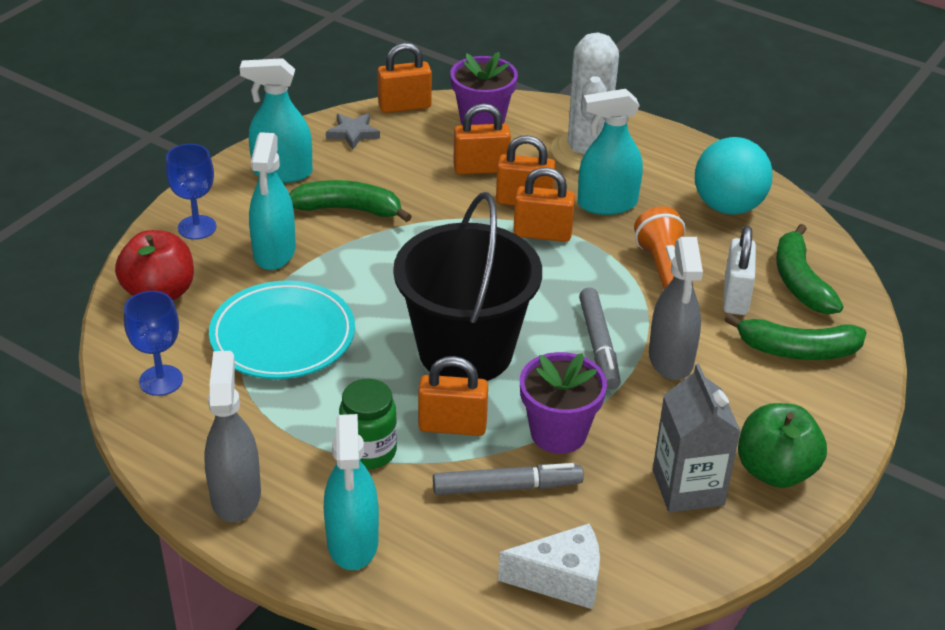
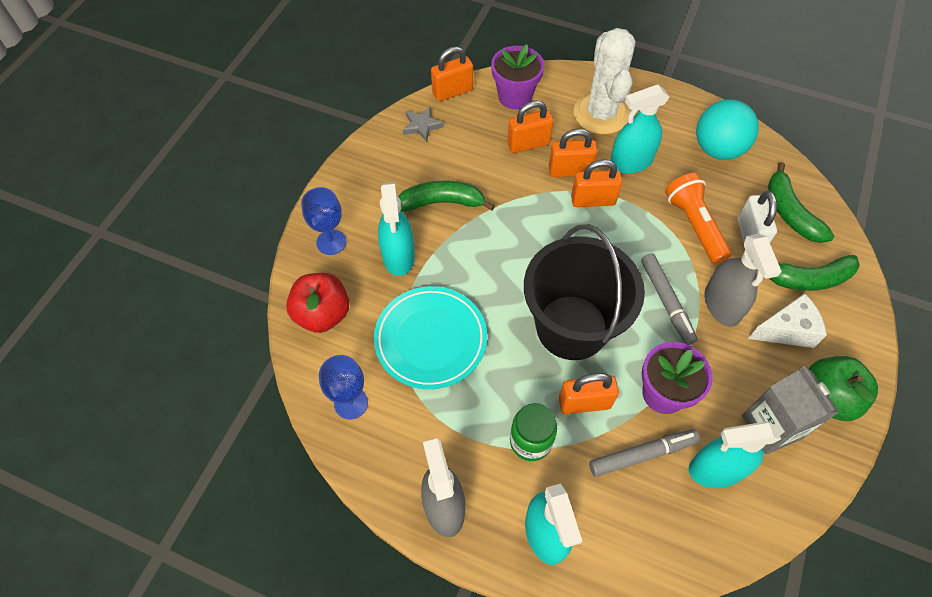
camera: 10 degrees left, 20 degrees up
(282, 172) = (380, 174): turquoise spray bottle -> turquoise spray bottle (716, 469)
(561, 580) = (709, 536): white cheese -> white cheese (786, 330)

